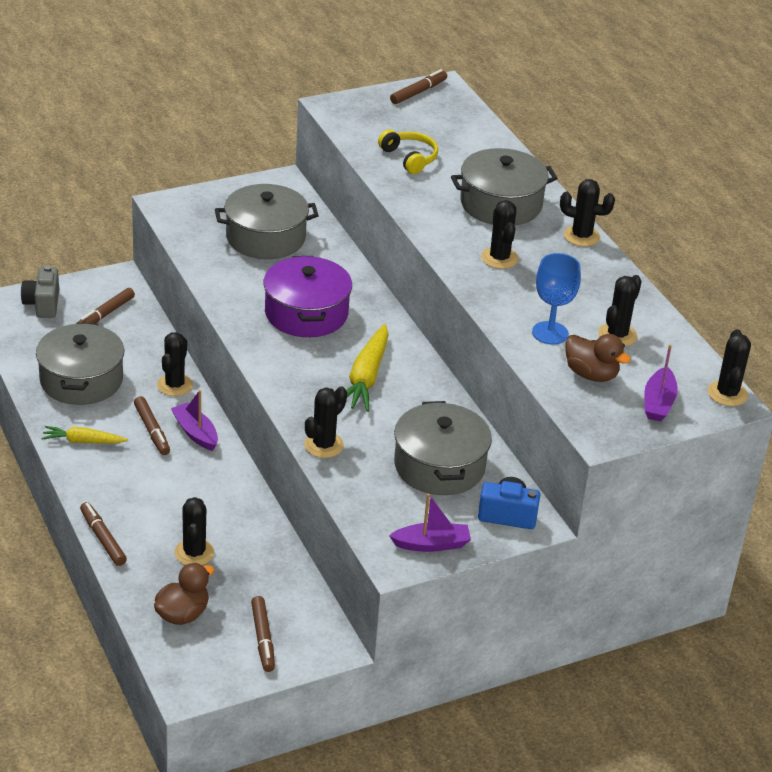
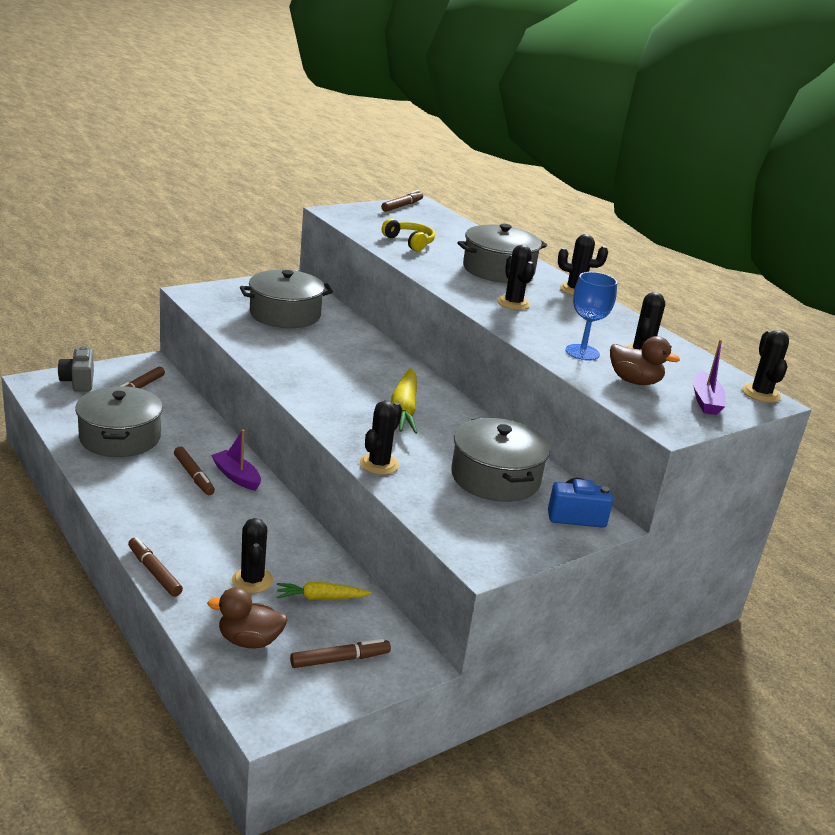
camera: 10 degrees left, 10 degrees down
(83, 441) = (125, 487): yellow carrot -> yellow carrot (320, 598)
(174, 385) = (210, 439): black cactus -> none
(182, 614) = (249, 640): brown duck -> brown duck turned 120 degrees counterclockwise
(263, 638) = (340, 659): brown marker -> brown marker turned 90 degrees counterclockwise
(306, 313) = (334, 365): purple pot -> none
(431, 544) = (512, 545): purple boat -> none

